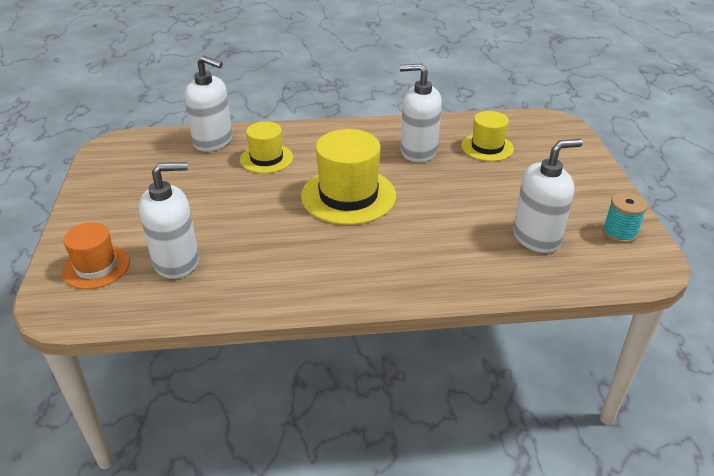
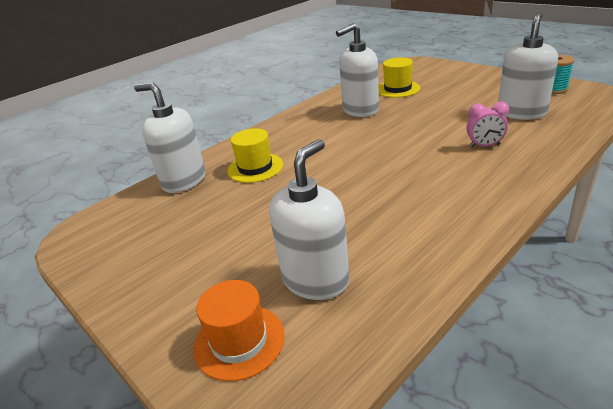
camera: 35 degrees left, 5 degrees down
(213, 141) = (184, 181): white soap dispenser -> white soap dispenser turned 135 degrees counterclockwise
(348, 196) = (365, 155): yellow hat -> none
(443, 245) = (484, 146): none -> pink clock

